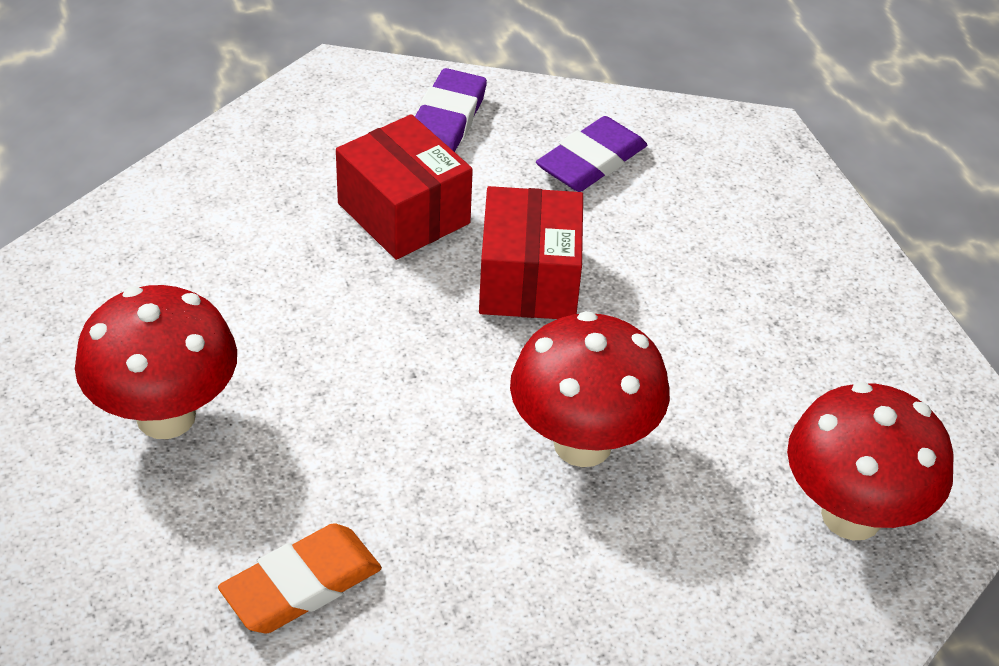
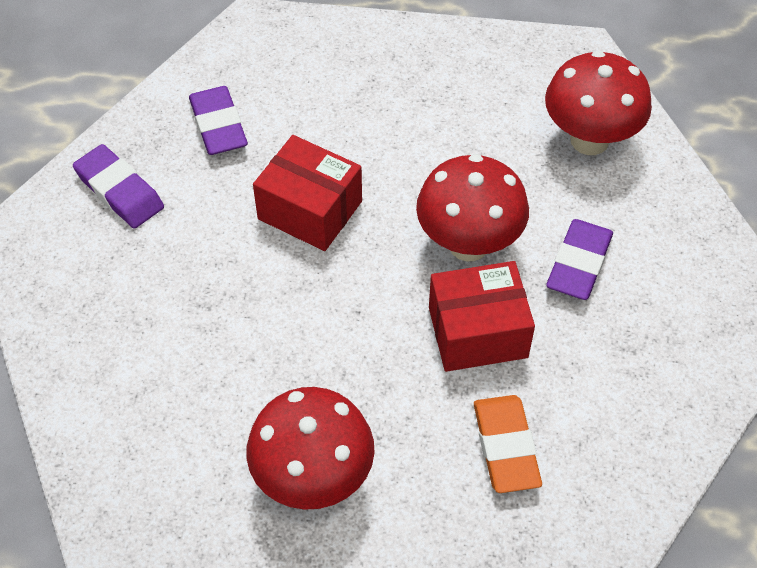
camera: 60 degrees left, 10 degrees up
(403, 213) = (198, 255): red box -> red box (477, 332)
(632, 571) = (579, 263): none -> purple eraser

